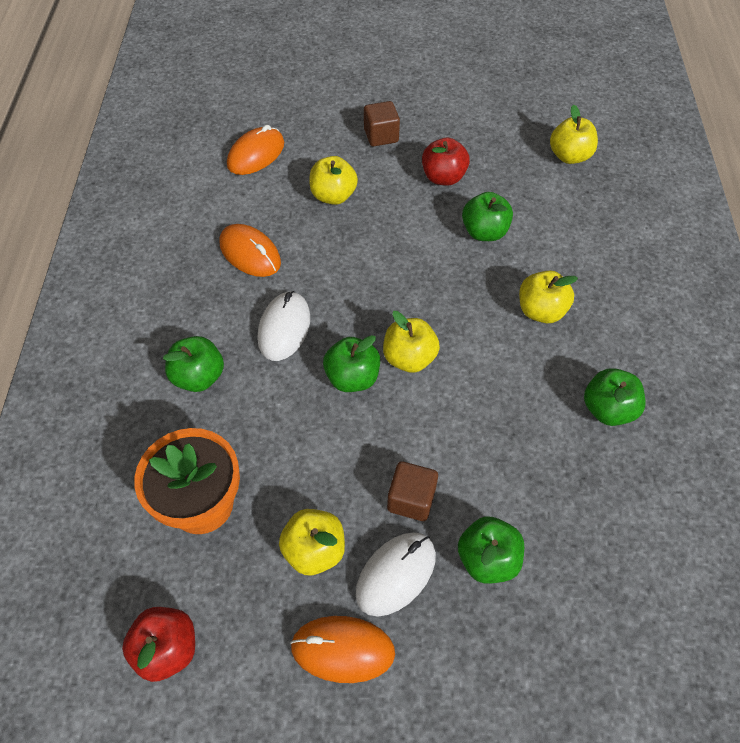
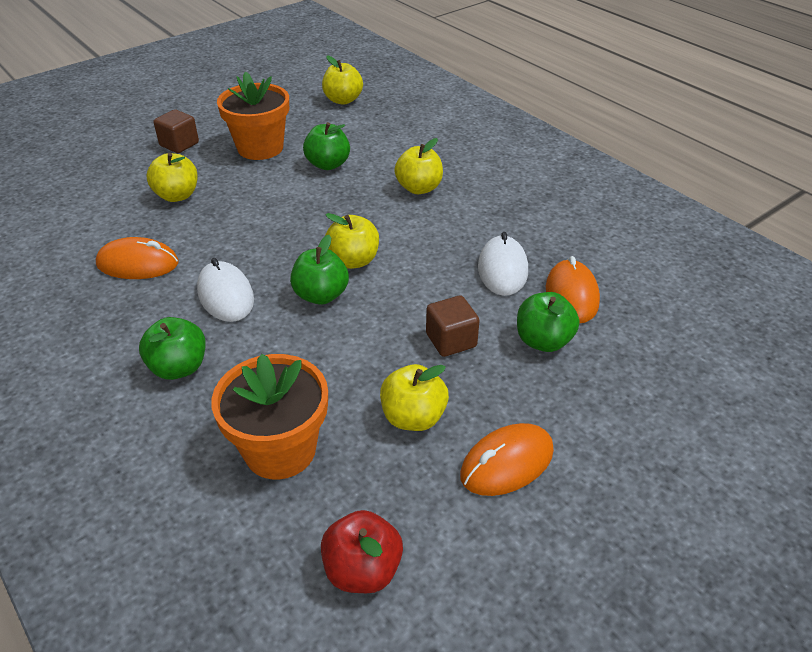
camera: 40 degrees left, 15 degrees down
(256, 154) = (71, 200): orange mouse -> orange mouse (571, 295)
(396, 574) = (491, 391): white mouse -> white mouse (502, 269)
(443, 177) = (260, 148): red apple -> orange flower pot
(607, 409) = (523, 217): green apple -> none

